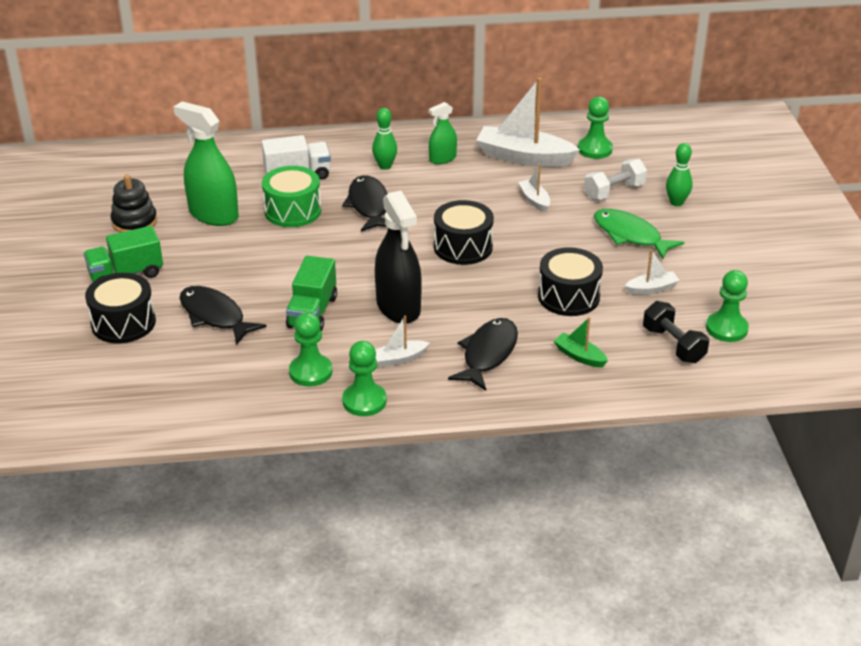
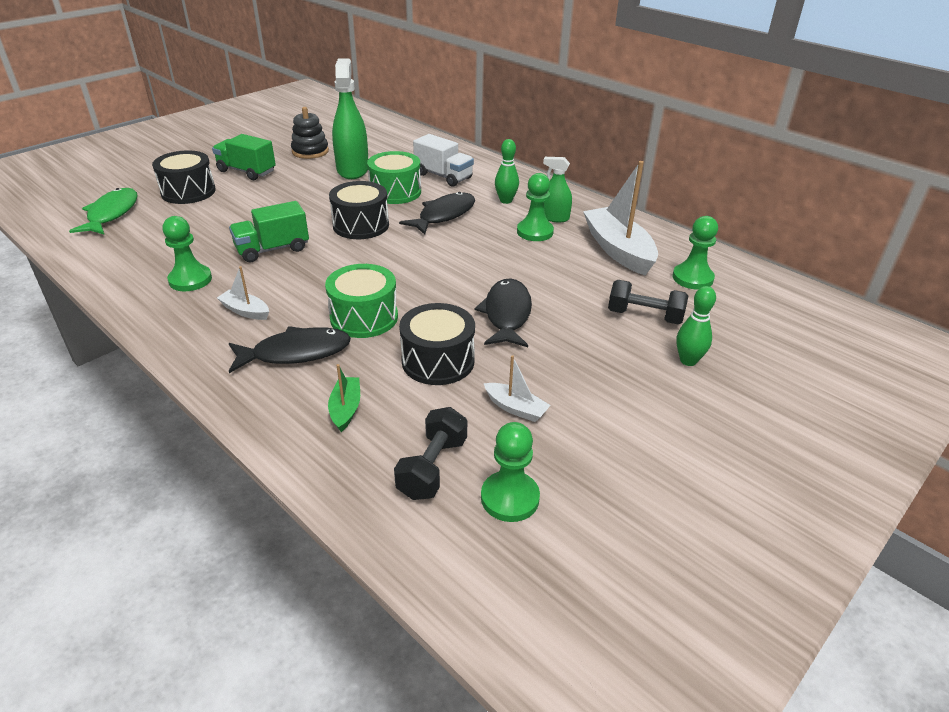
camera: 50 degrees right, 0 degrees up
(215, 316) = (228, 217): black fish -> black fish (507, 314)
(364, 401) = (169, 319): green pawn -> green pawn (535, 232)
(398, 307) = (320, 281): black spray bottle -> none
(463, 247) = (443, 276): black drum -> black drum (361, 225)
(476, 306) = (364, 317): none -> green drum
(534, 200) = (563, 281): white boat -> none
(614, 191) = (644, 316): white dumbbell -> black dumbbell
(630, 235) = (588, 356): green fish -> green fish (111, 214)

